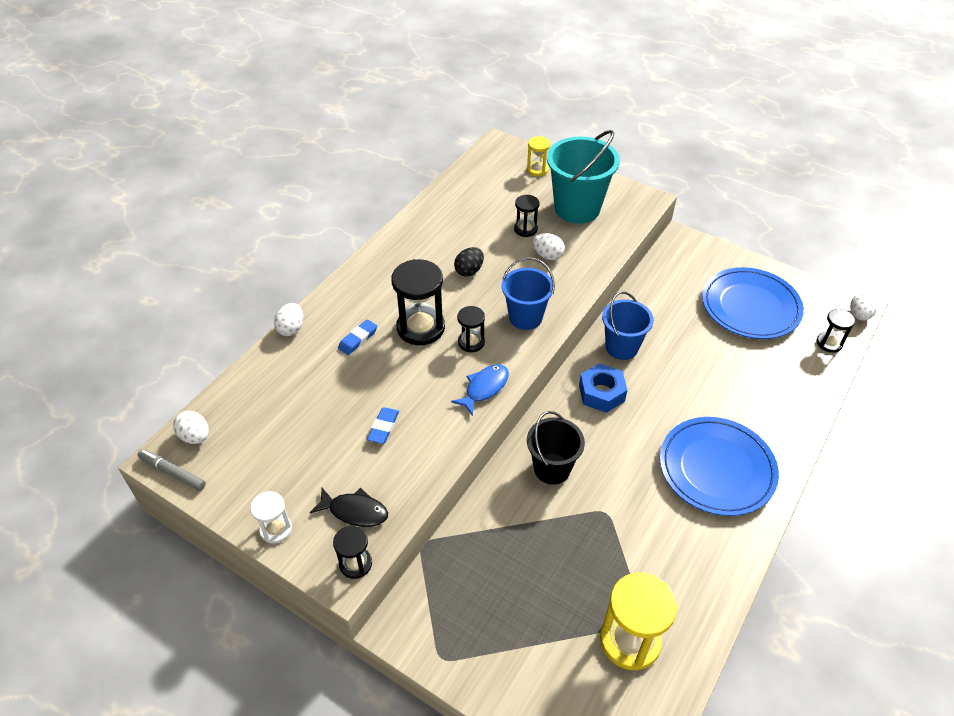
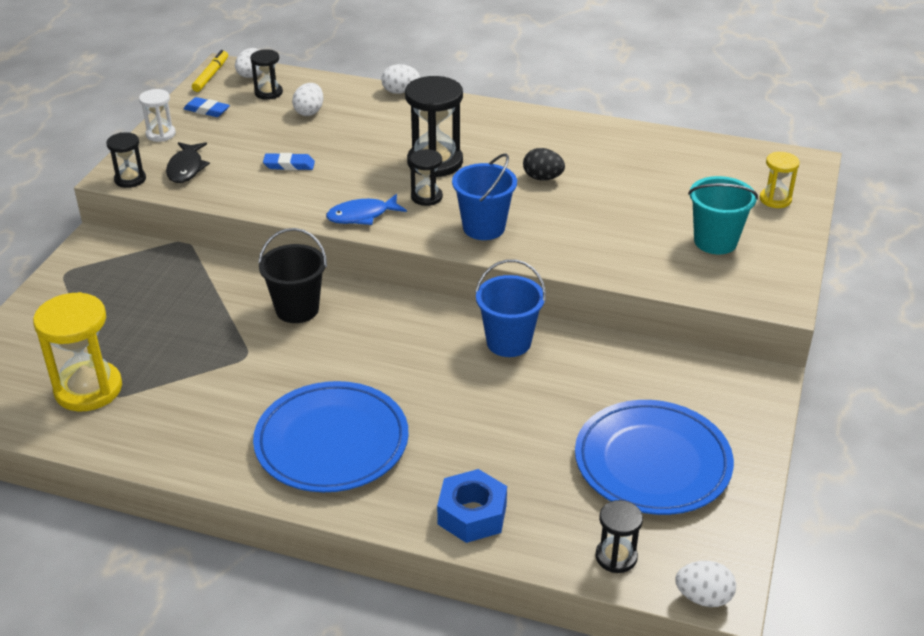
camera: 75 degrees right, 10 degrees down
(172, 472) = (211, 75): grey marker -> yellow marker
(358, 339) = (401, 129): blue eraser -> blue eraser (207, 110)
(484, 388) = (362, 216): blue fish -> blue fish turned 135 degrees clockwise
(525, 229) = (644, 207): black hourglass -> black hourglass (268, 93)
(547, 255) = (603, 230): white egg -> white egg (309, 112)
(577, 208) = (715, 241): turquoise bucket -> turquoise bucket, size x0.65
(601, 393) = (423, 334): blue nut -> blue nut (472, 514)

